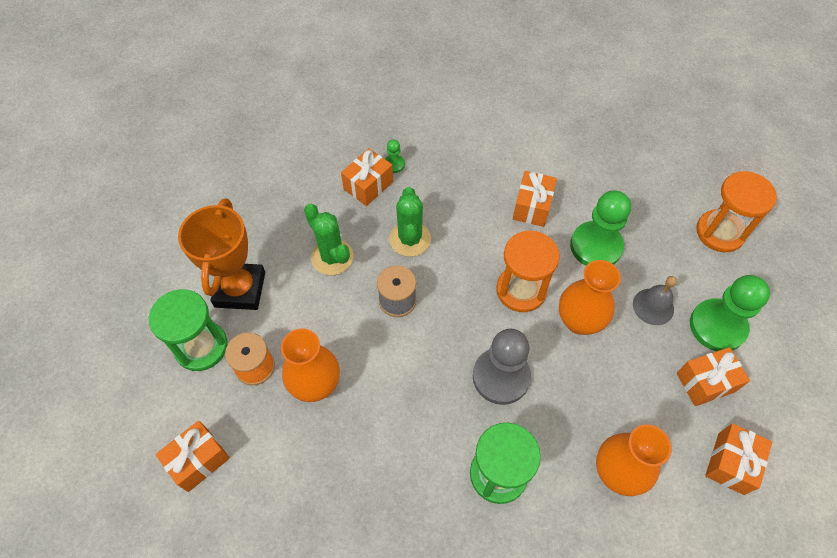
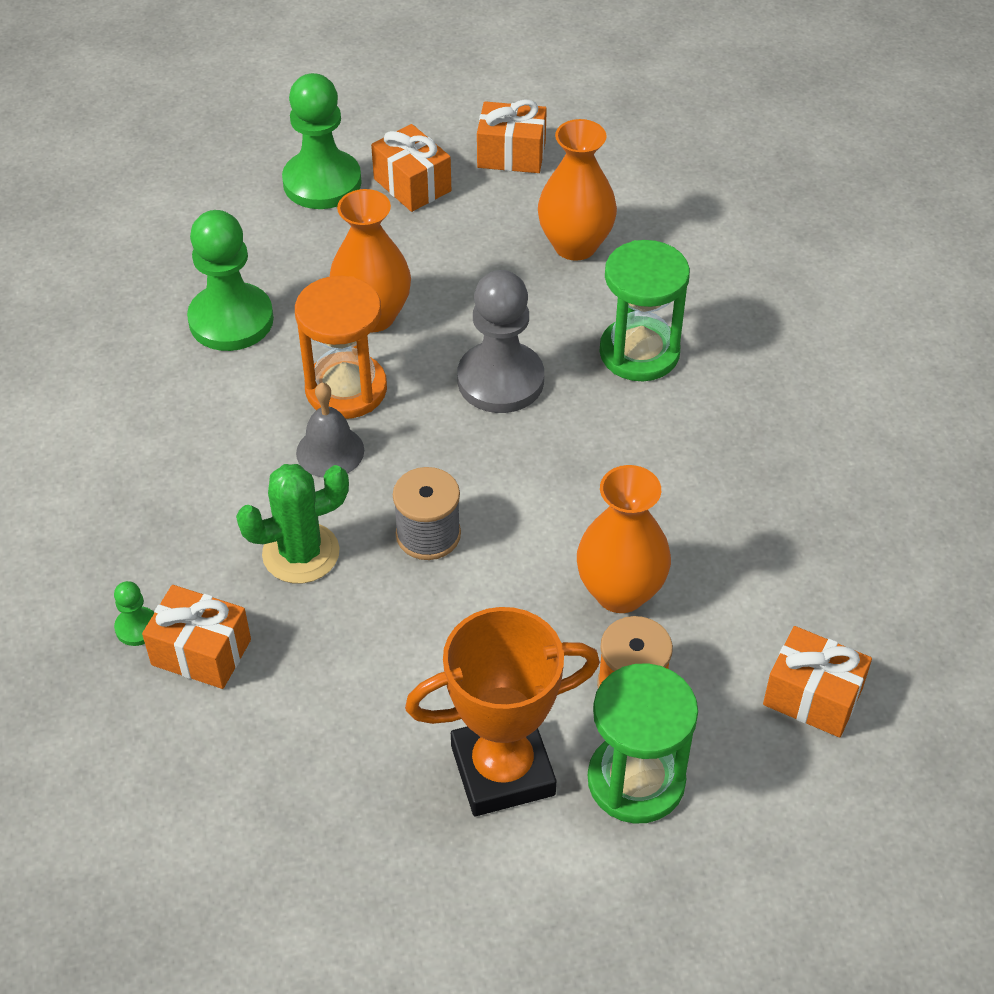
camera: 110 degrees left, 10 degrees down
(332, 257) = (380, 653): green cactus -> none
(532, 207) = (177, 409): orange gift -> none
(653, 306) = (315, 246): grey bell -> grey bell (330, 451)
(720, 232) = (157, 195): orange hourglass -> none

